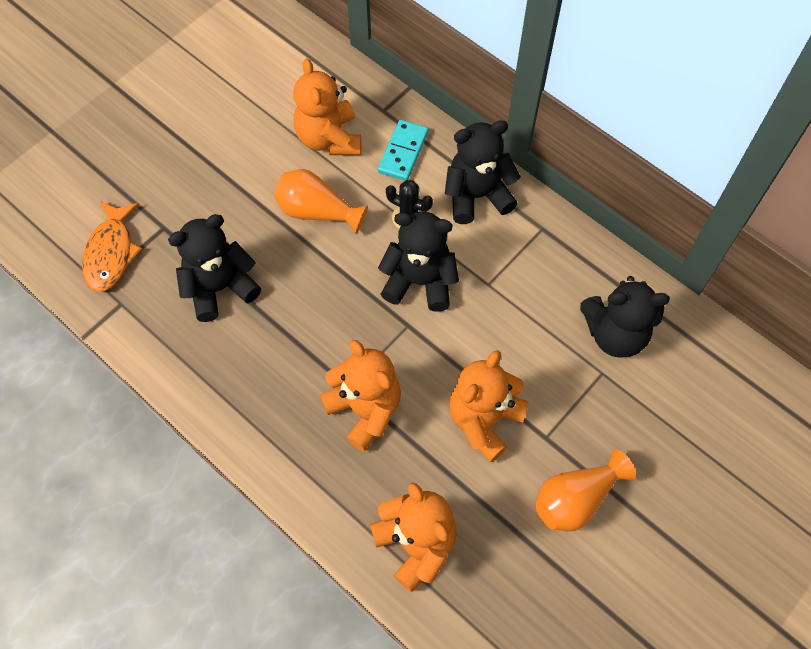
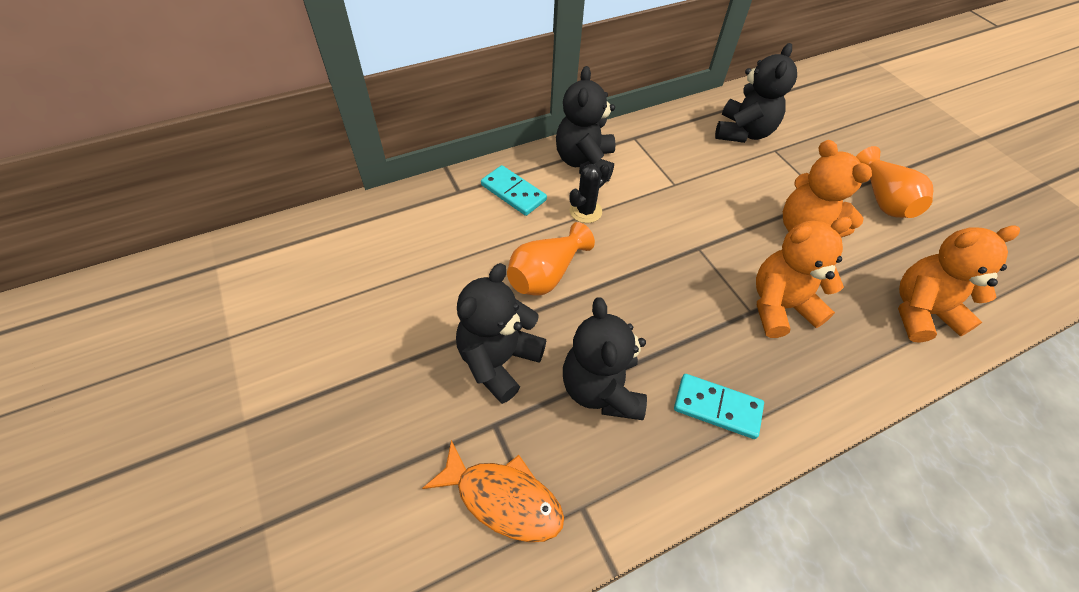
camera: 70 degrees left, 10 degrees down
(235, 376) = (717, 407): none -> turquoise domino
(329, 138) = (465, 239): orange teddy bear -> none
(419, 281) = (656, 225): black teddy bear -> black teddy bear (498, 360)

